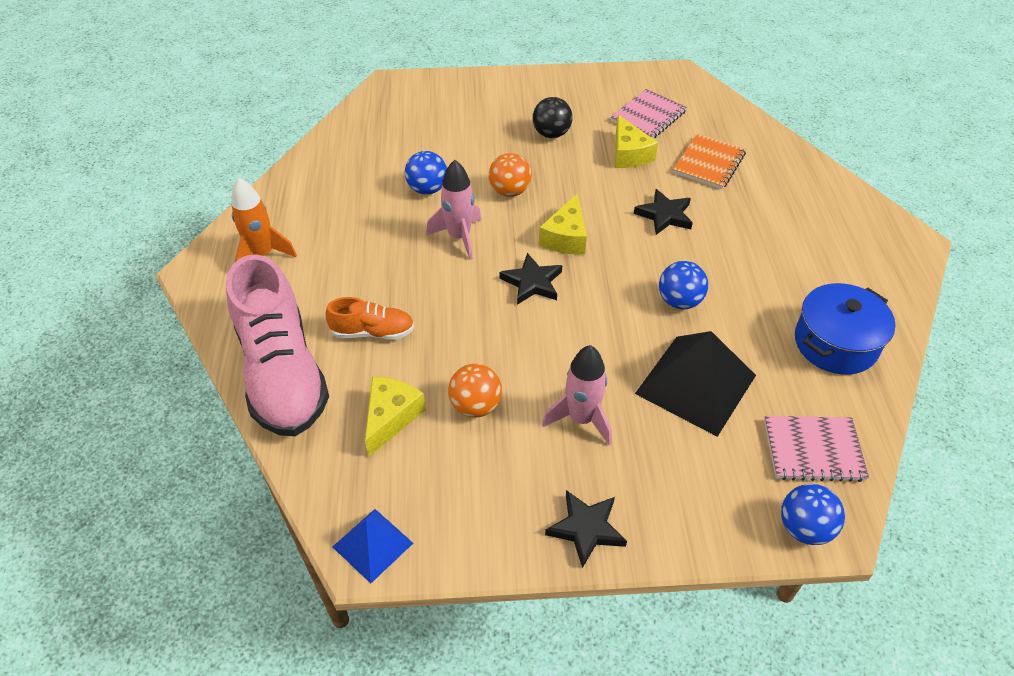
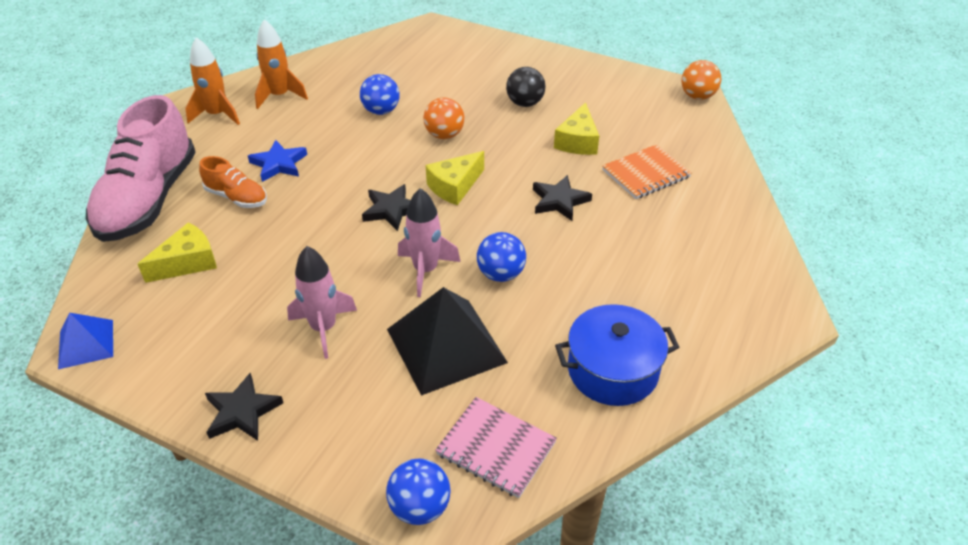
camera: 30 degrees right, 5 degrees down
(309, 210) = (280, 96): none -> orange rocket
(380, 281) = (279, 164): none -> blue star
(459, 237) = (369, 155): pink rocket -> pink rocket (425, 270)
(475, 406) = (255, 282): orange ball -> orange ball (697, 96)
(648, 116) = (627, 117): pink notebook -> none

